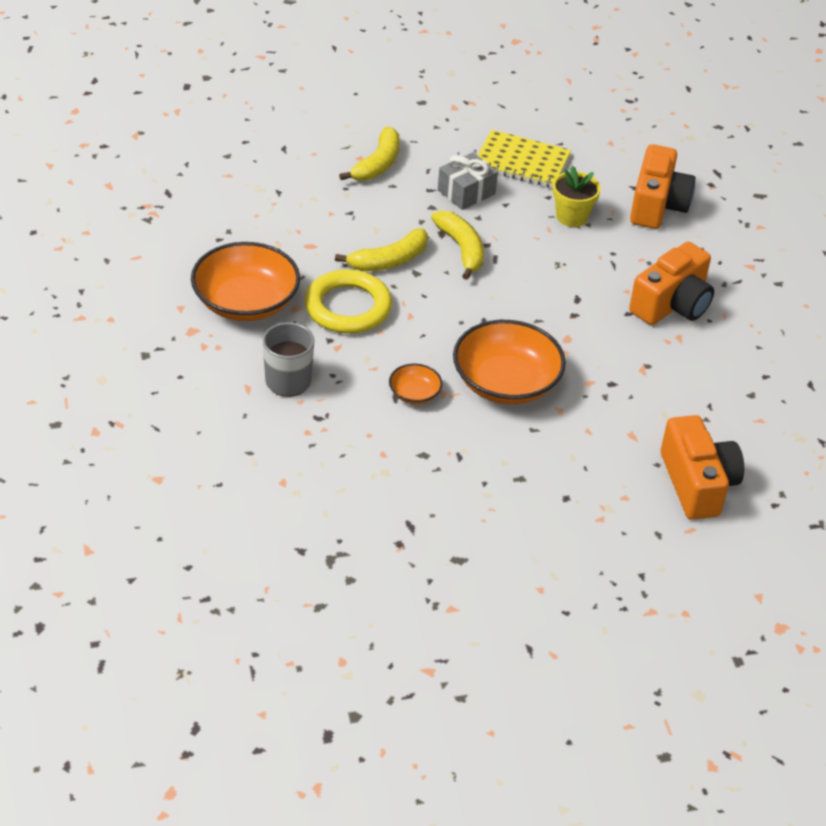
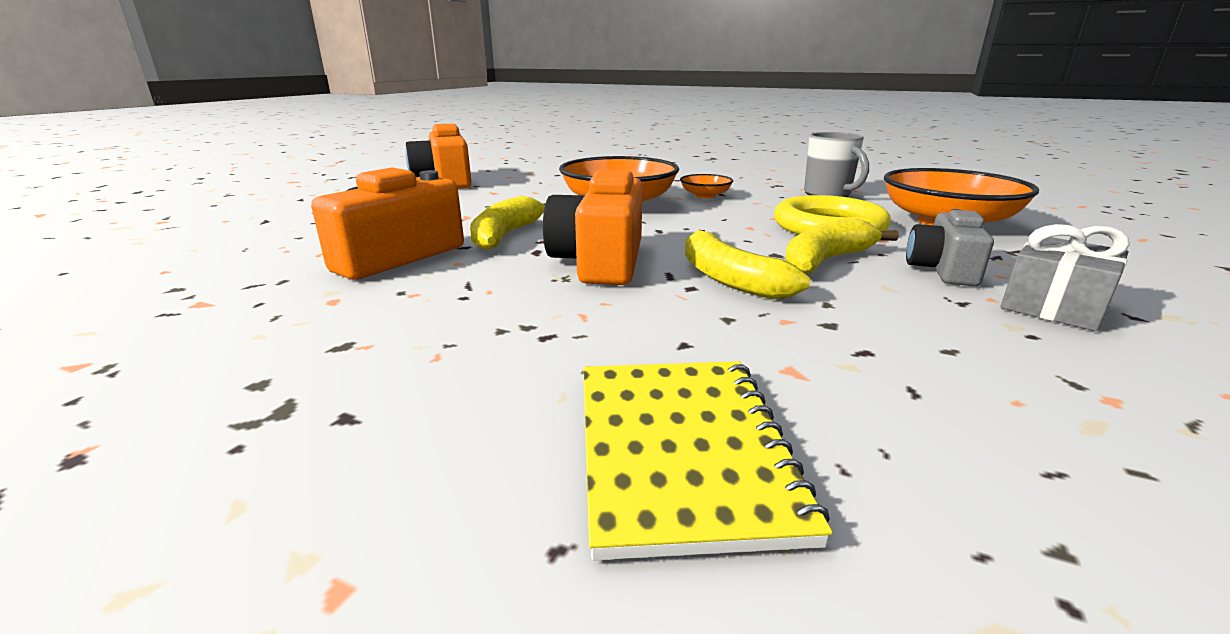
camera: 175 degrees right, 20 degrees down
(326, 241) = (942, 270): none -> grey camera
(377, 164) = (1047, 389): yellow banana -> yellow banana (506, 235)
(466, 192) = (782, 355): grey gift -> grey gift (1053, 306)
(521, 162) = (682, 449): yellow notebook -> yellow notebook turned 75 degrees clockwise
(571, 217) = (535, 338): yellow flower pot -> none
(657, 205) = (310, 381): orange camera -> orange camera (600, 261)

